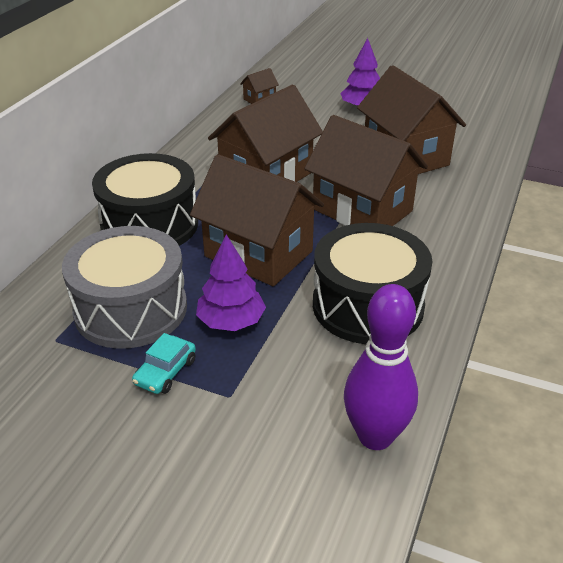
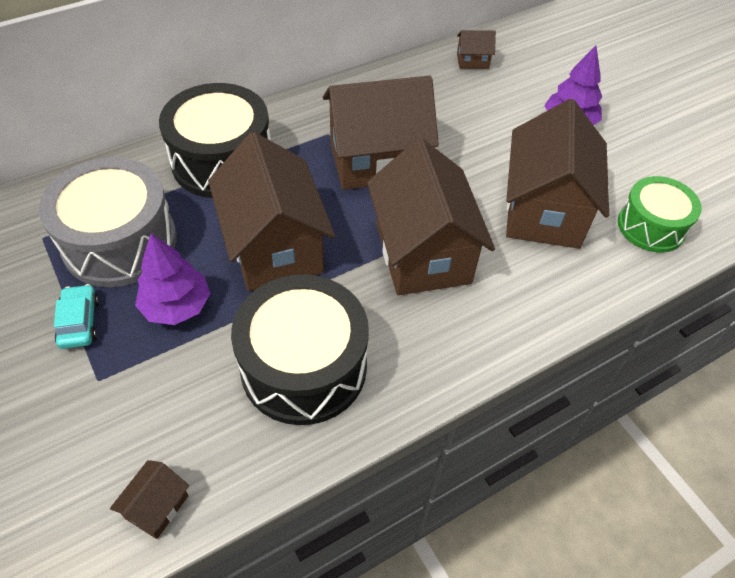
camera: 35 degrees right, 15 degrees up
(165, 372) = (80, 322): turquoise car -> turquoise car turned 105 degrees clockwise
(375, 436) = (157, 507): purple bowling pin -> brown house
(472, 138) = (651, 226): none -> green drum

